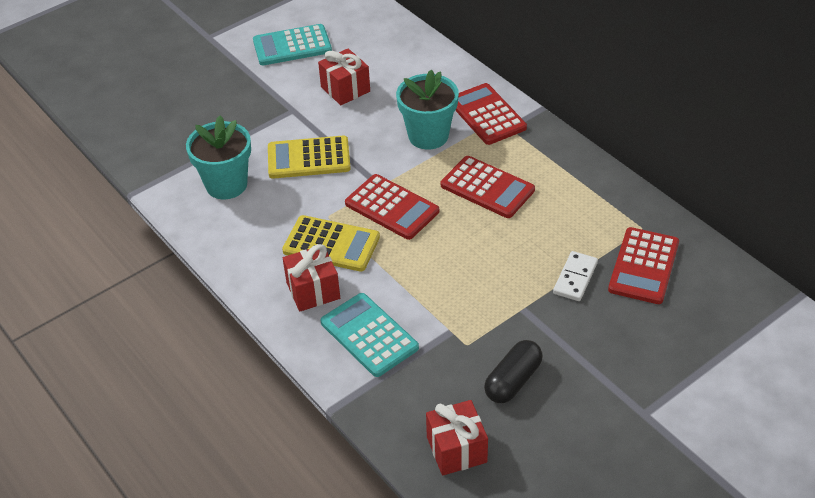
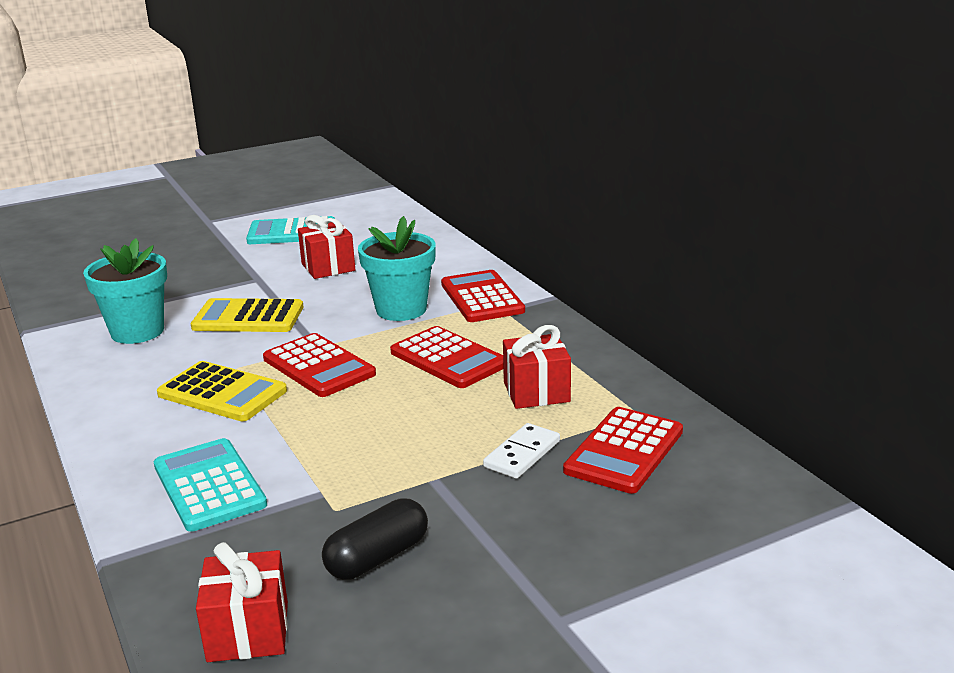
camera: 10 degrees right, 20 degrees down
(313, 290) = (168, 434): red gift -> red gift (536, 392)

